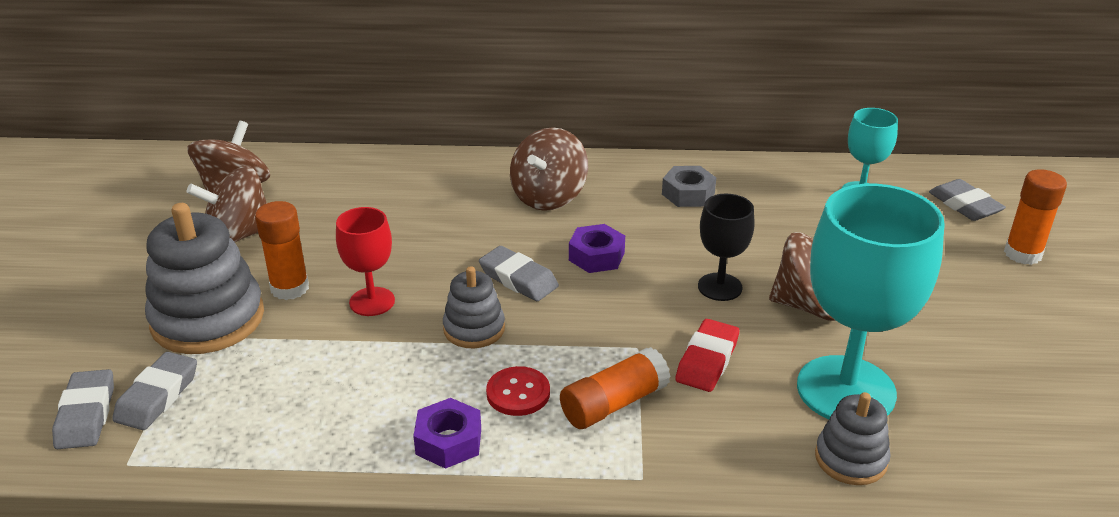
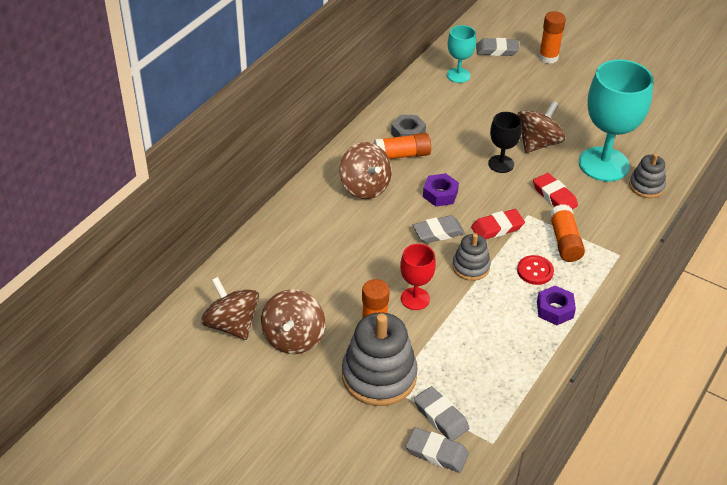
camera: 60 degrees left, 10 degrees up
(578, 327) = (497, 228): none -> red eraser
(640, 203) = (402, 155): none -> orange glue stick

